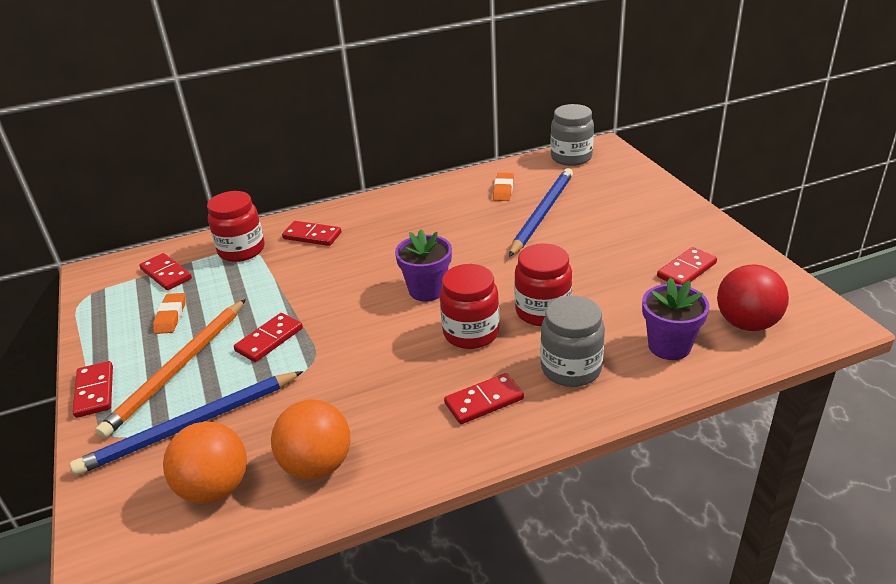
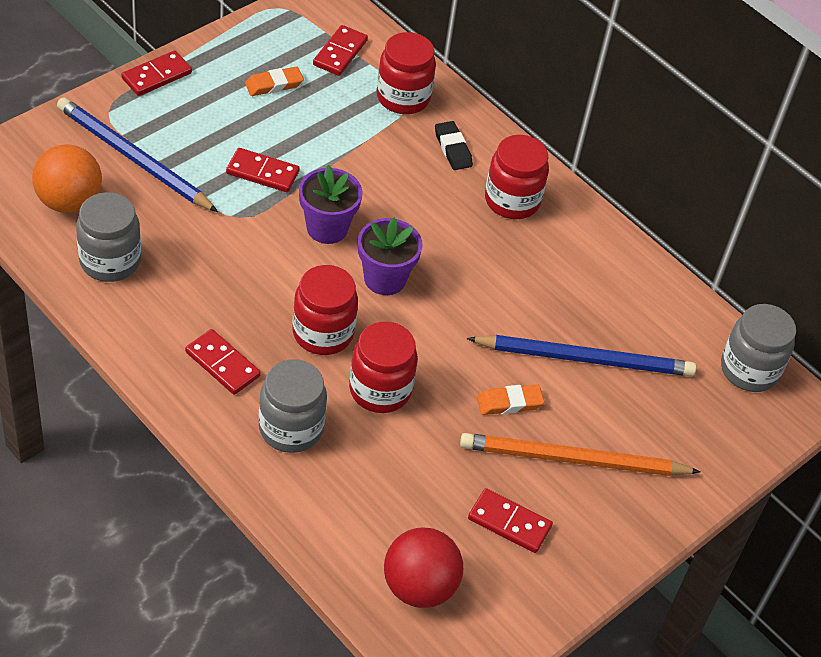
camera: 60 degrees right, 15 degrees up
(178, 368) = (202, 121): orange pencil -> orange pencil (573, 460)
(312, 236) = (453, 149): red domino -> black eraser
(317, 465) = (110, 261): orange ball -> grey jar
(380, 218) = (512, 200): none -> red jar
(503, 190) = (628, 308): orange eraser -> orange eraser (509, 403)
(669, 346) = (354, 513): purple flower pot -> purple flower pot (327, 228)

